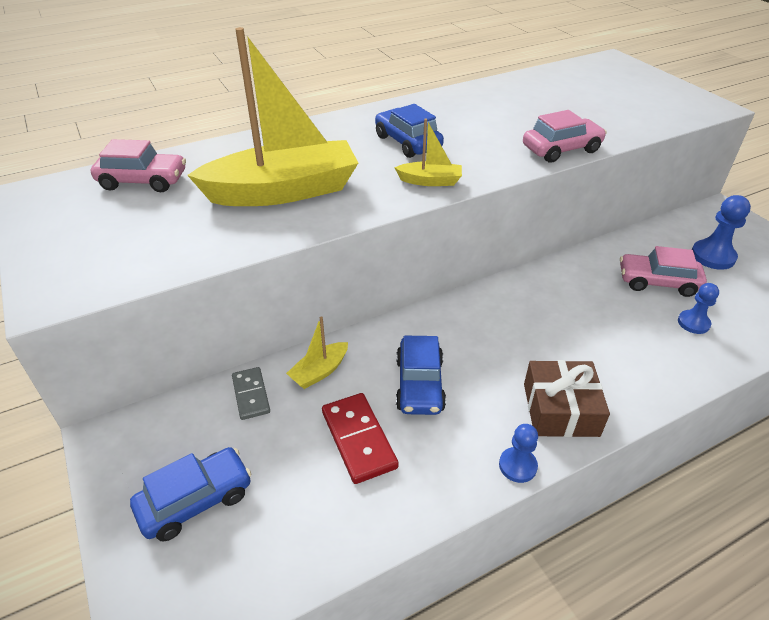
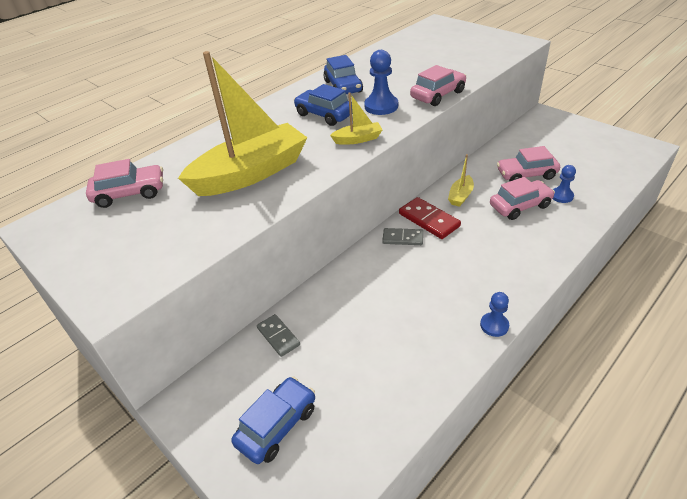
camera: 15 degrees left, 0 degrees up
(319, 372) = (322, 304): yellow boat -> yellow boat (460, 196)
(359, 439) = (376, 342): red domino -> red domino (429, 220)
(419, 384) = (400, 291): blue car -> blue car (343, 87)
(456, 320) = (402, 238): none -> grey domino
(560, 409) = (504, 279): brown gift -> none
(629, 321) = (520, 206): none -> pink car
(712, 256) = (553, 147): blue pawn -> blue pawn (381, 106)

